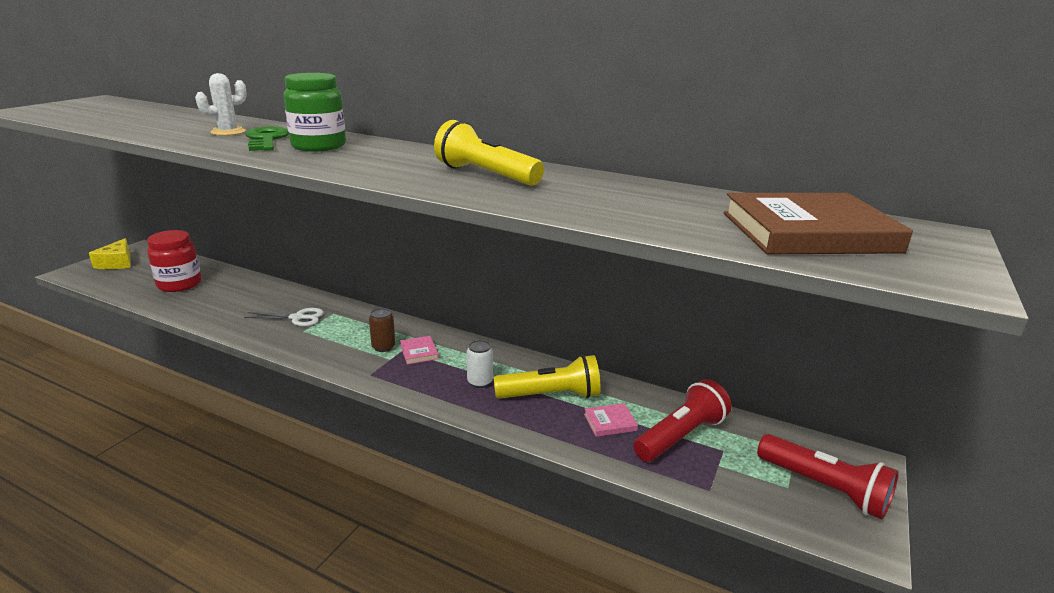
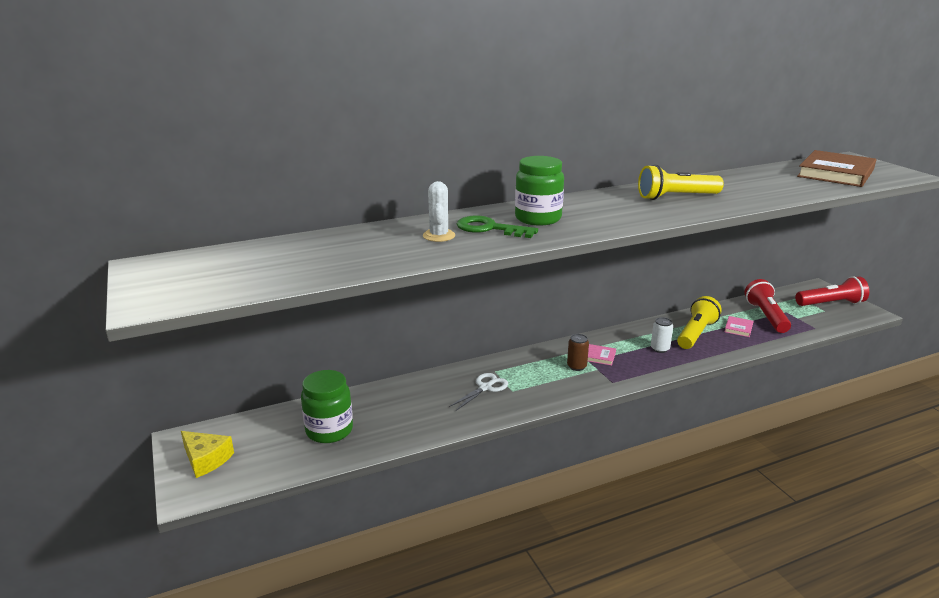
camera: 50 degrees left, 0 degrees up
(179, 284) = (329, 430): red jar -> green jar

